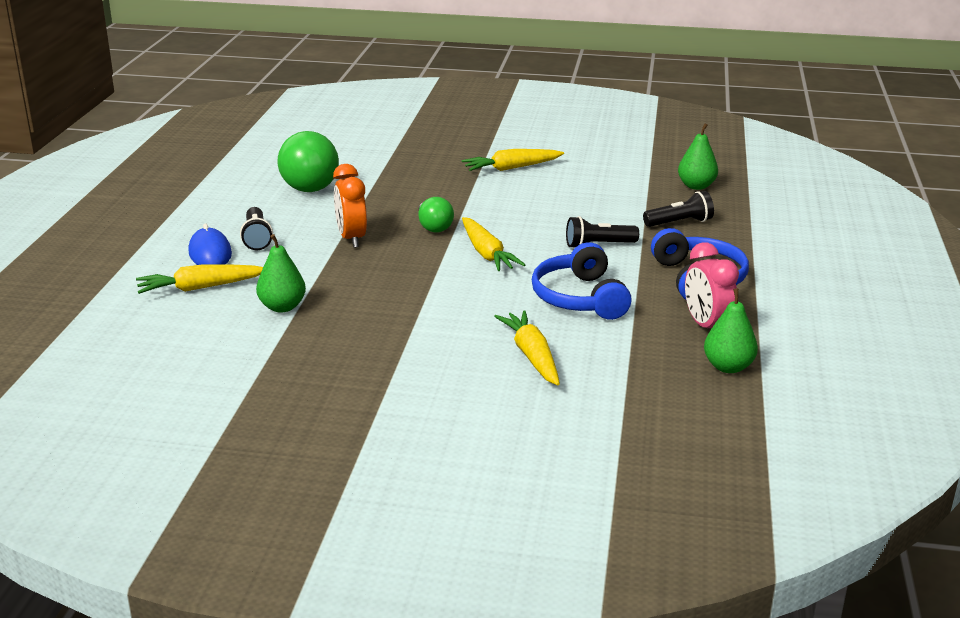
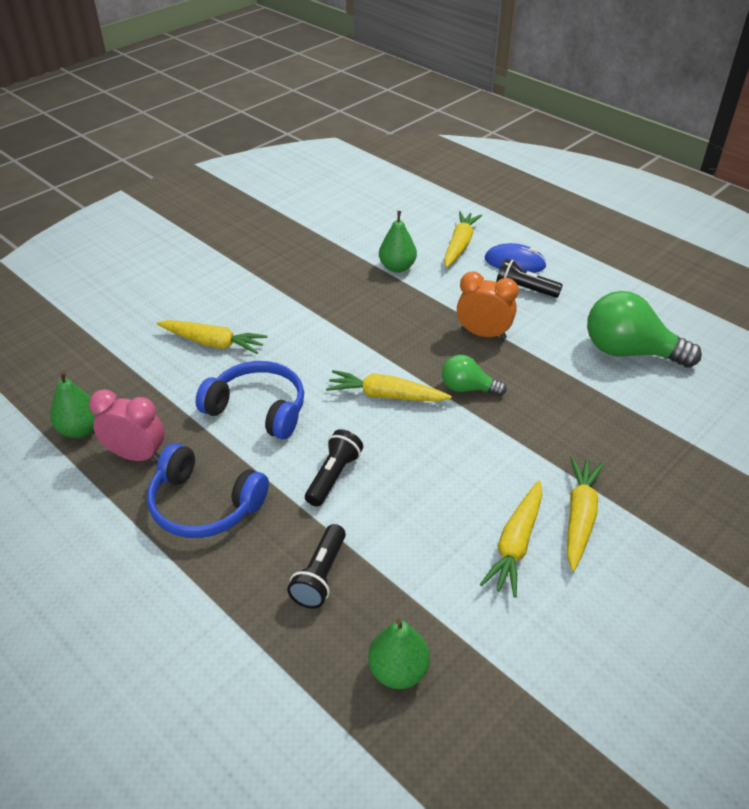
camera: 125 degrees right, 15 degrees up
(562, 179) = (515, 544): none -> yellow carrot

